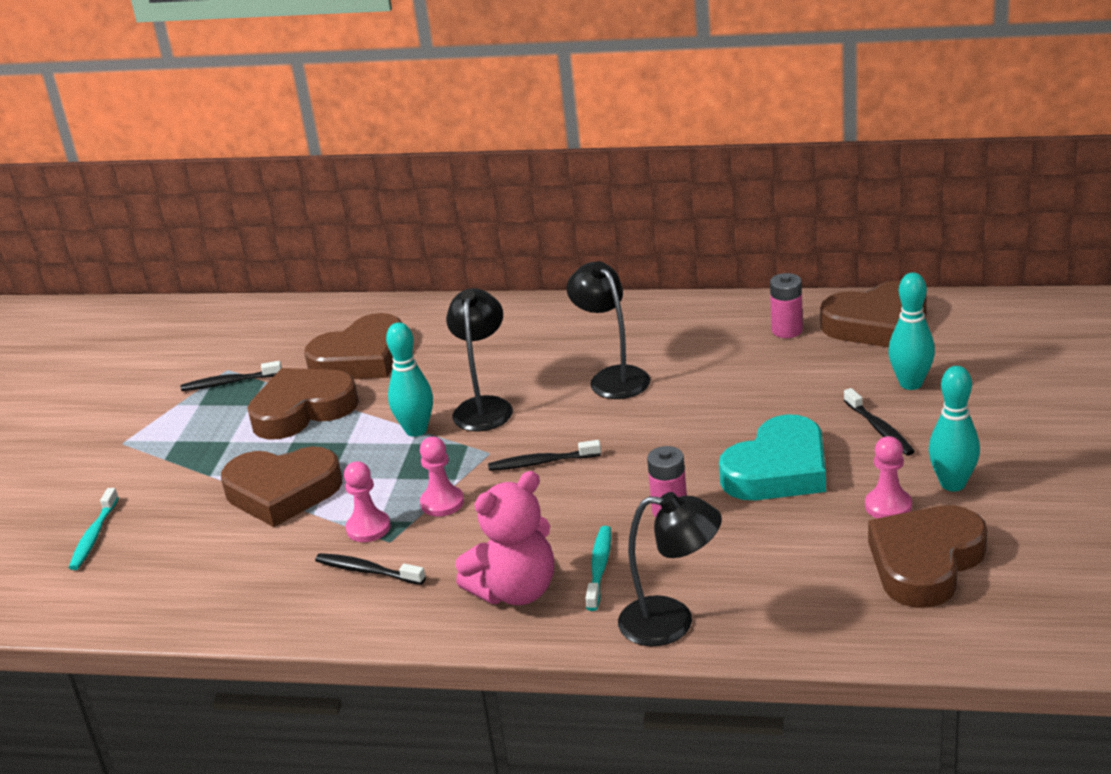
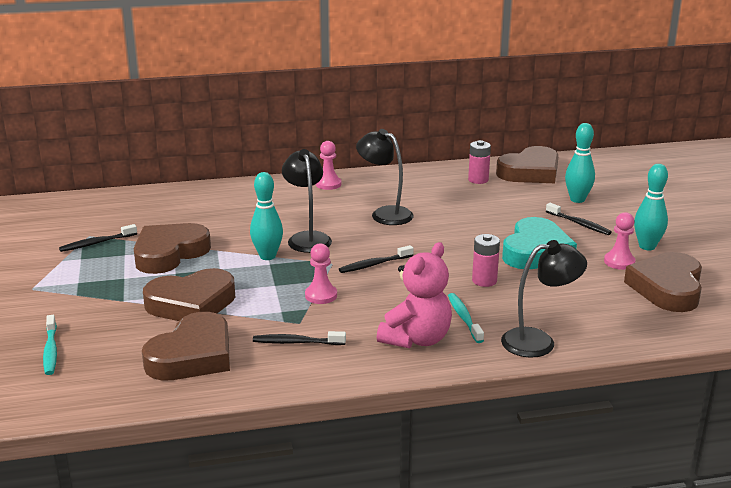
camera: 25 degrees left, 5 degrees down
(361, 358) = (192, 220): brown heart -> brown heart (192, 356)
(368, 528) = (277, 317): pink pawn -> pink pawn (328, 184)

